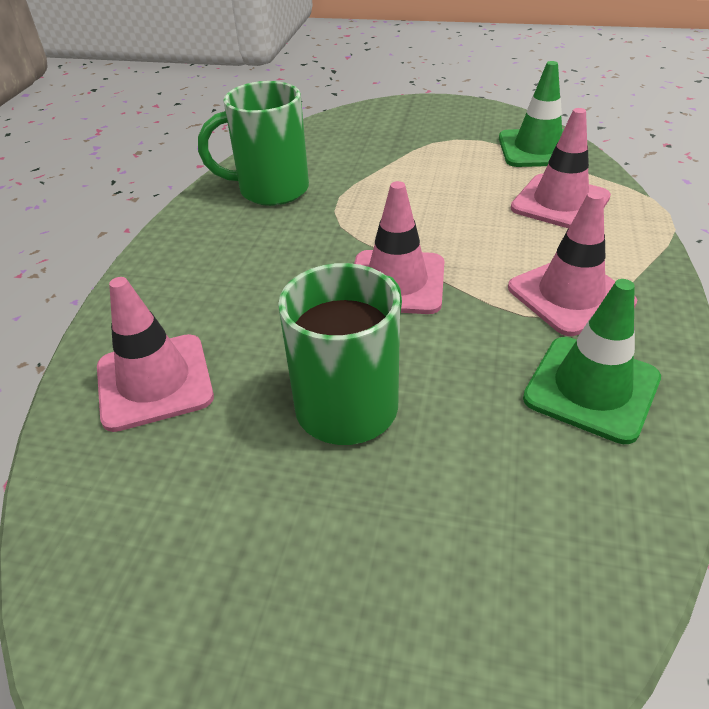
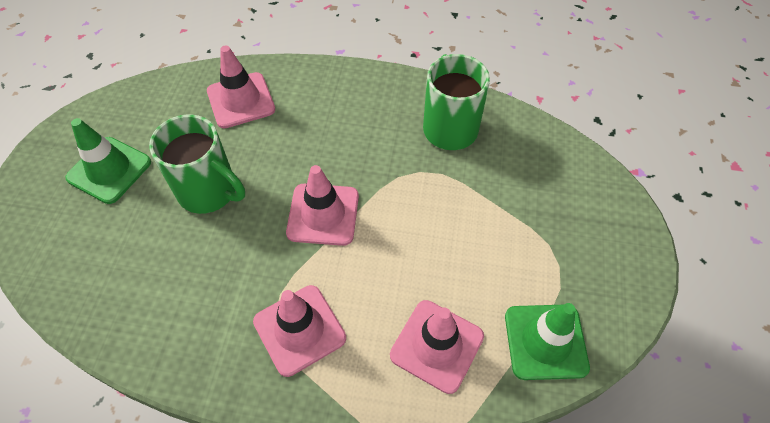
camera: 85 degrees right, 15 degrees up
(591, 388) = (201, 325): green traffic cone -> green traffic cone (109, 170)

